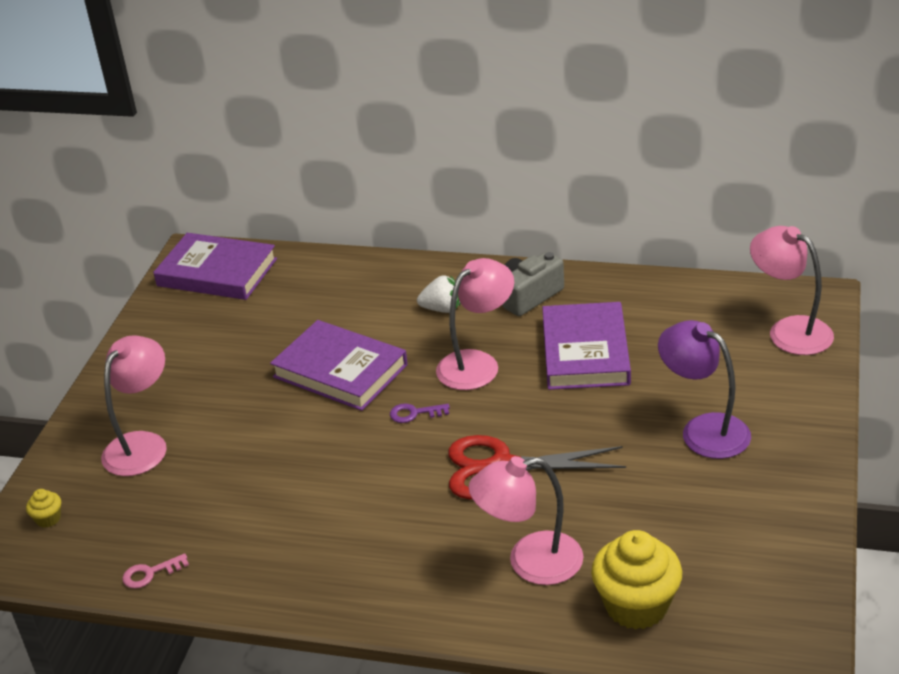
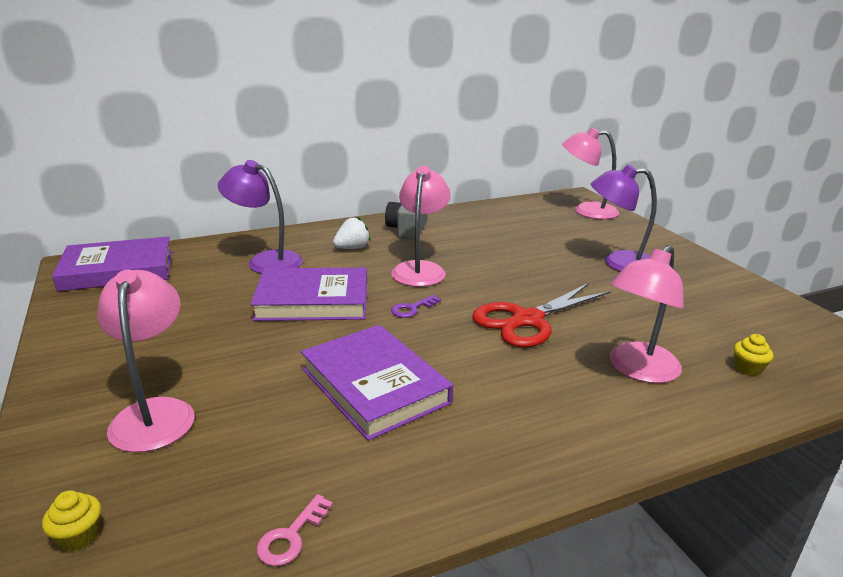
camera: 40 degrees left, 10 degrees down
(345, 301) = (265, 261): none -> purple lamp
(585, 352) = (486, 246): purple book -> purple book (374, 385)
(636, 606) = (747, 368): yellow cupcake -> yellow cupcake, size x0.44

